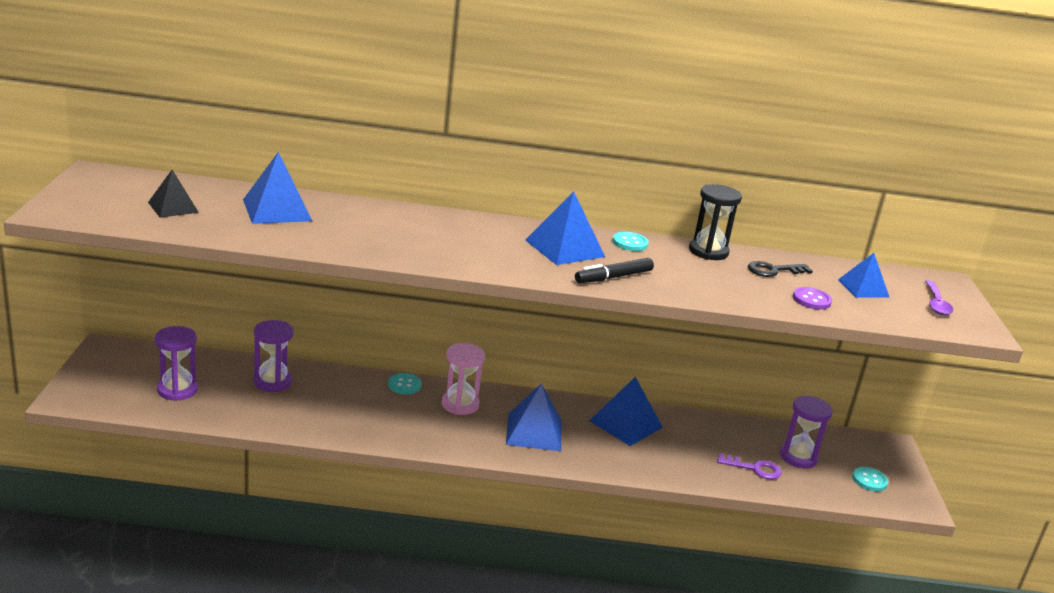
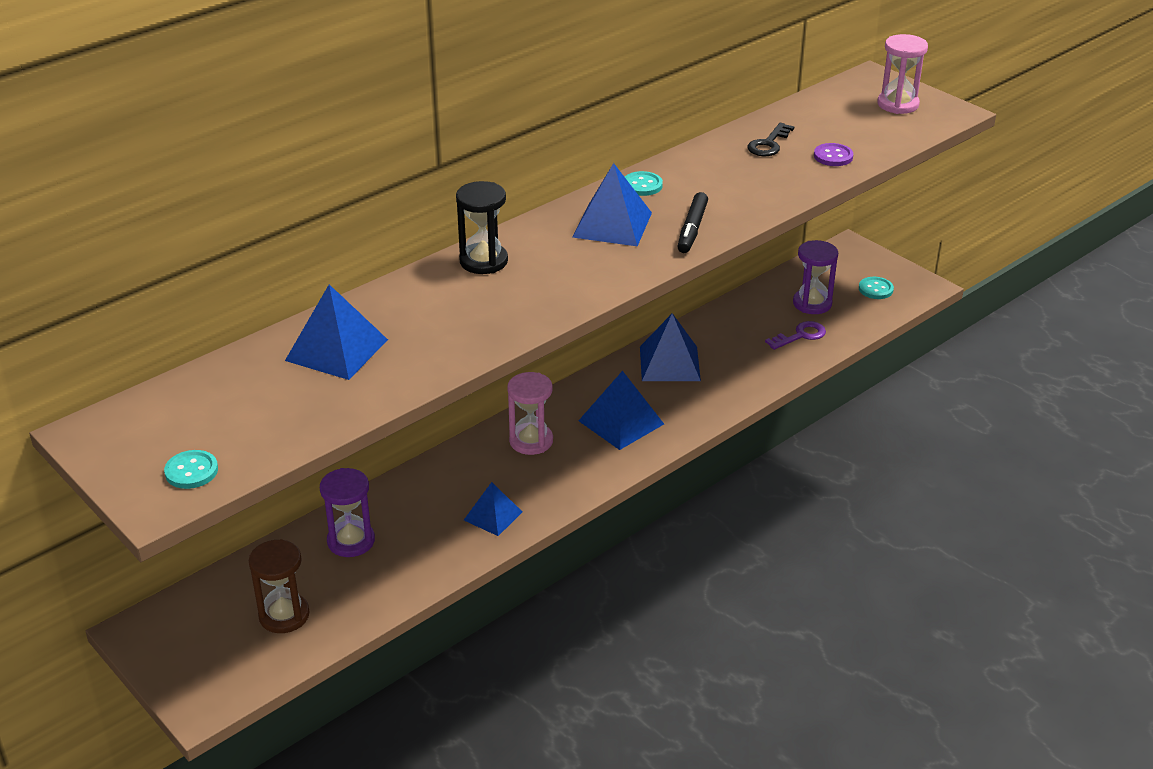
camera: 40 degrees left, 10 degrees up
(173, 207) = (247, 414): black pyramid -> none
(177, 390) = (284, 615): purple hourglass -> brown hourglass
(404, 385) = (460, 457): turquoise button -> turquoise button (191, 471)
(708, 251) = (702, 155): black hourglass -> black hourglass (483, 261)
(863, 288) = (841, 121): blue pyramid -> blue pyramid (493, 515)
(936, 303) = (898, 104): purple spoon -> pink hourglass

